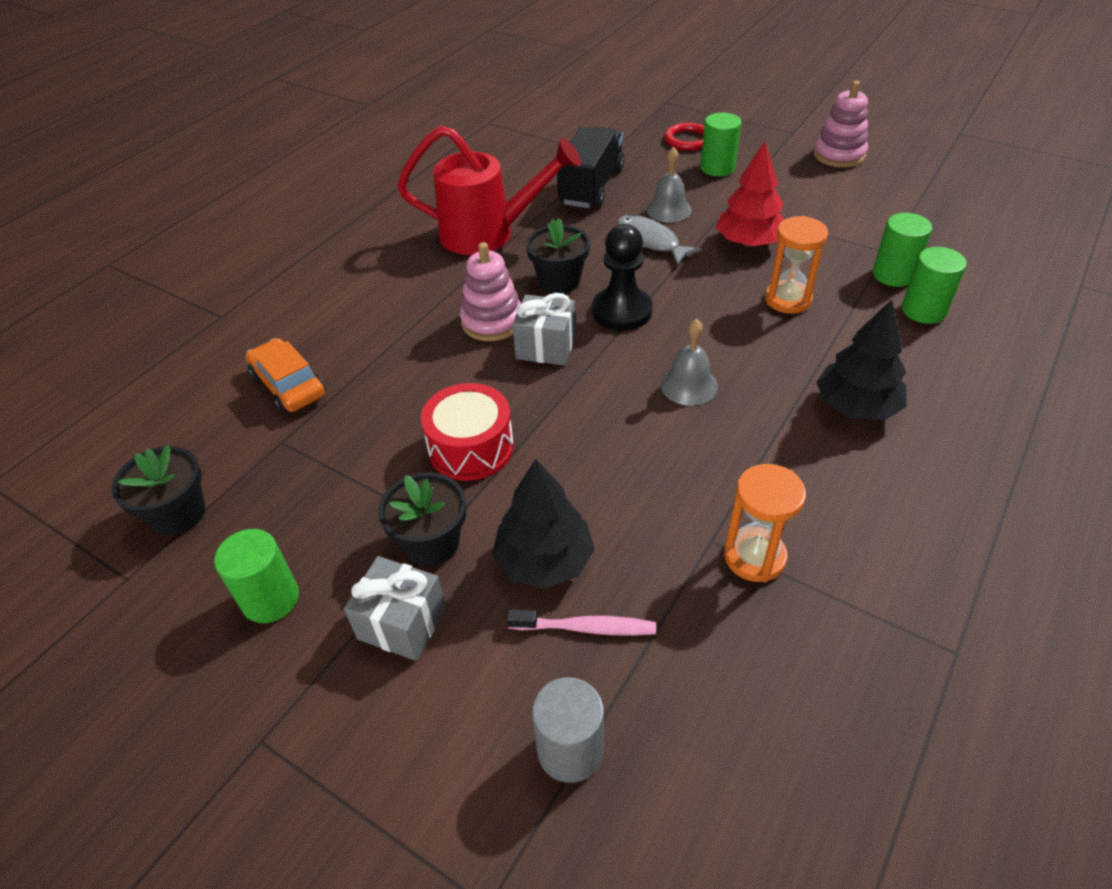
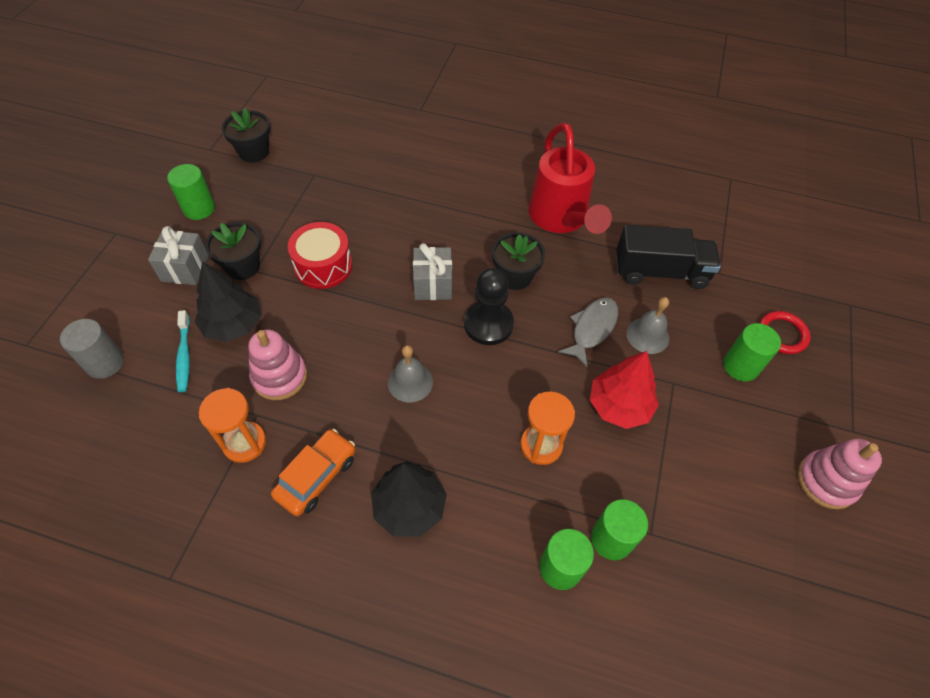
camera: 70 degrees right, 10 degrees up
(288, 385) = (363, 162): orange car -> orange car (316, 476)
(492, 321) = (453, 247): pink stacking toy -> pink stacking toy (279, 376)
(586, 628) = (184, 356): pink toothbrush -> turquoise toothbrush

